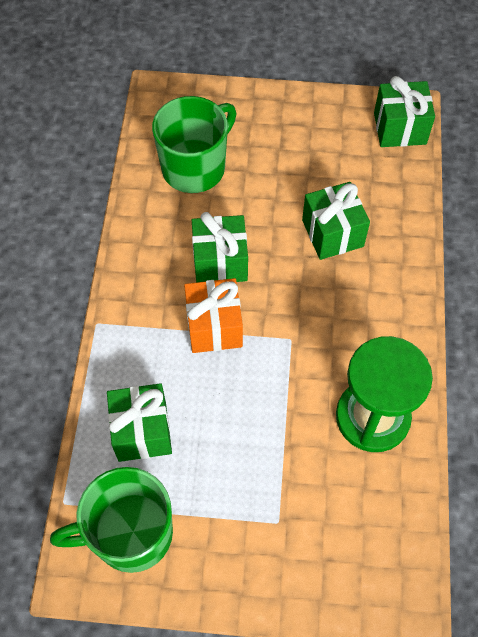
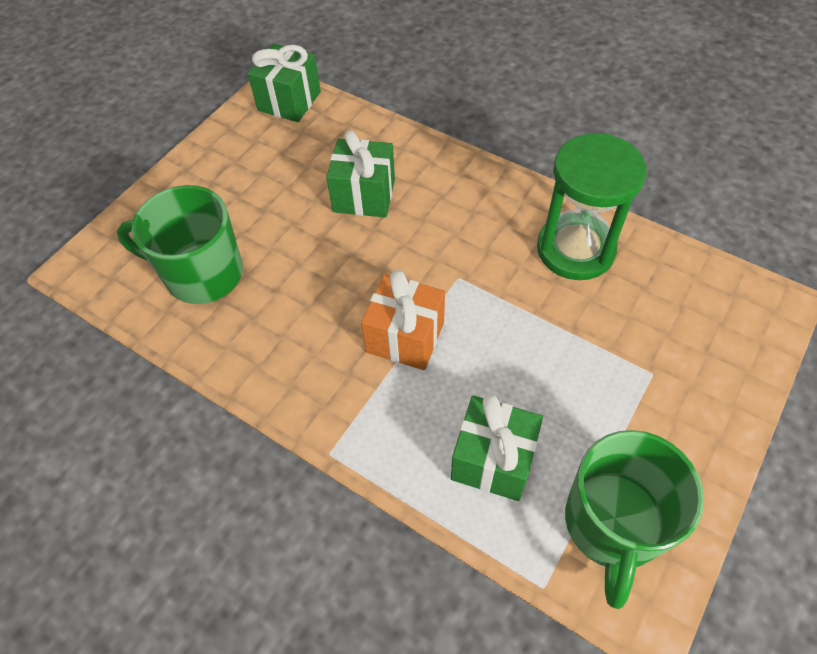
camera: 60 degrees left, 5 degrees down
(195, 167) = (202, 274): green mug -> green mug turned 60 degrees counterclockwise
(220, 262) = (333, 300): green gift -> none

